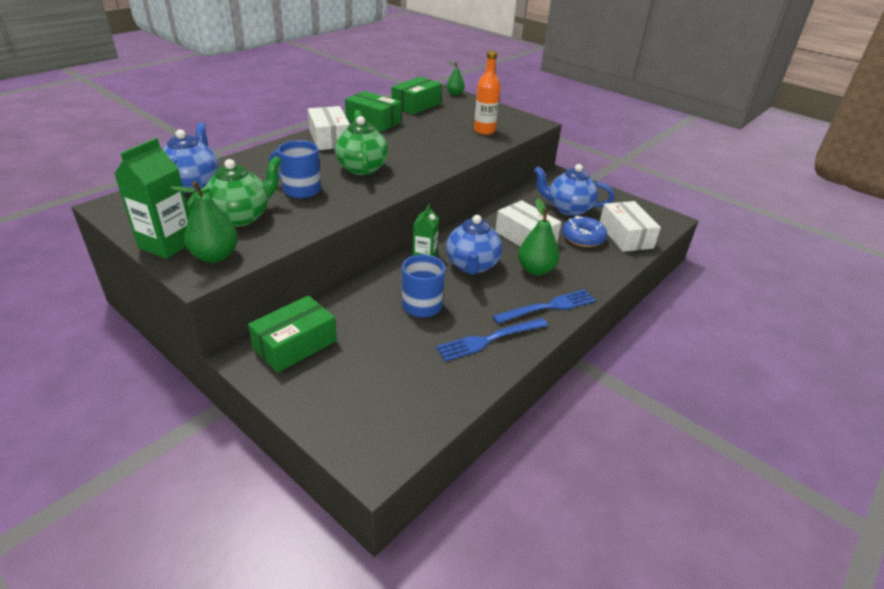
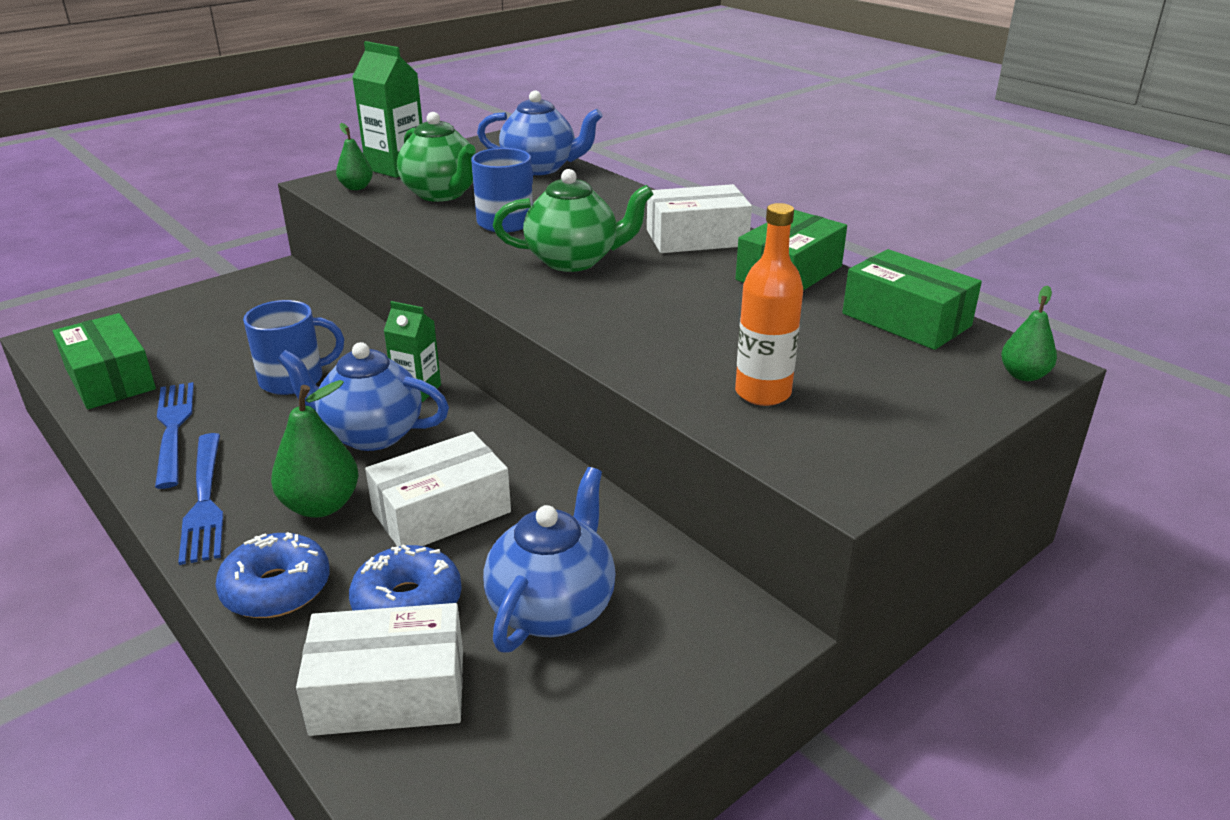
camera: 100 degrees right, 5 degrees down
(215, 256) = (356, 187): green pear -> green pear, size x0.62
(295, 344) = (273, 297): green box -> green box (110, 379)
(594, 270) = (276, 589): none -> blue donut

